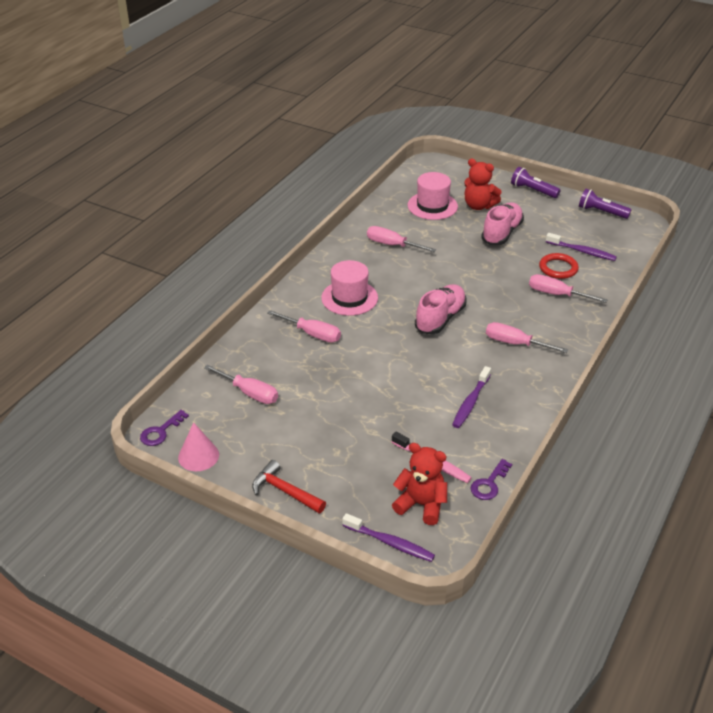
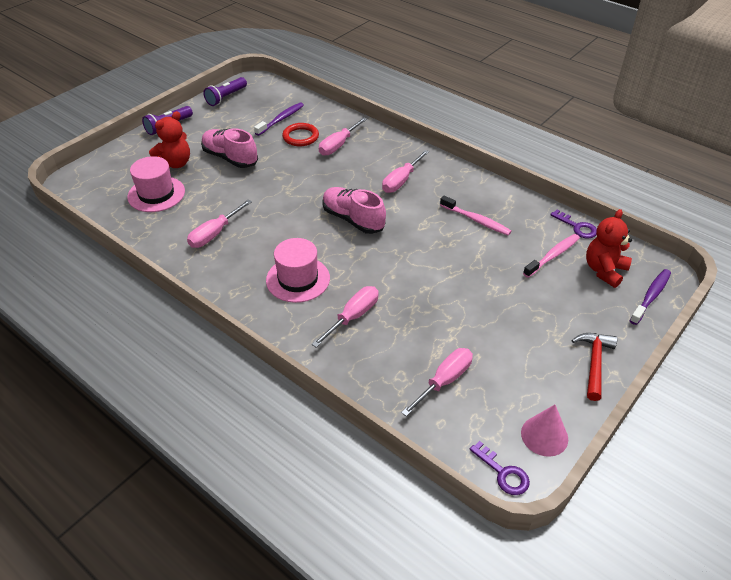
camera: 80 degrees left, 5 degrees up
(285, 491) = (594, 363): red hammer -> red hammer turned 150 degrees clockwise
(470, 402) = (476, 220): purple toothbrush -> pink toothbrush

